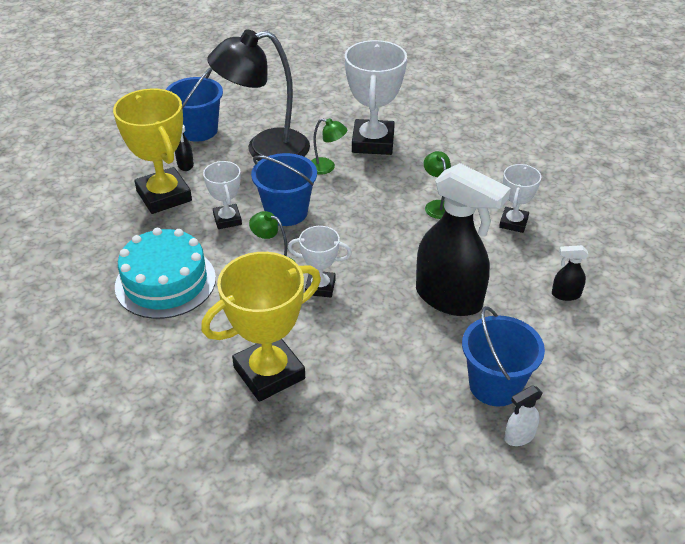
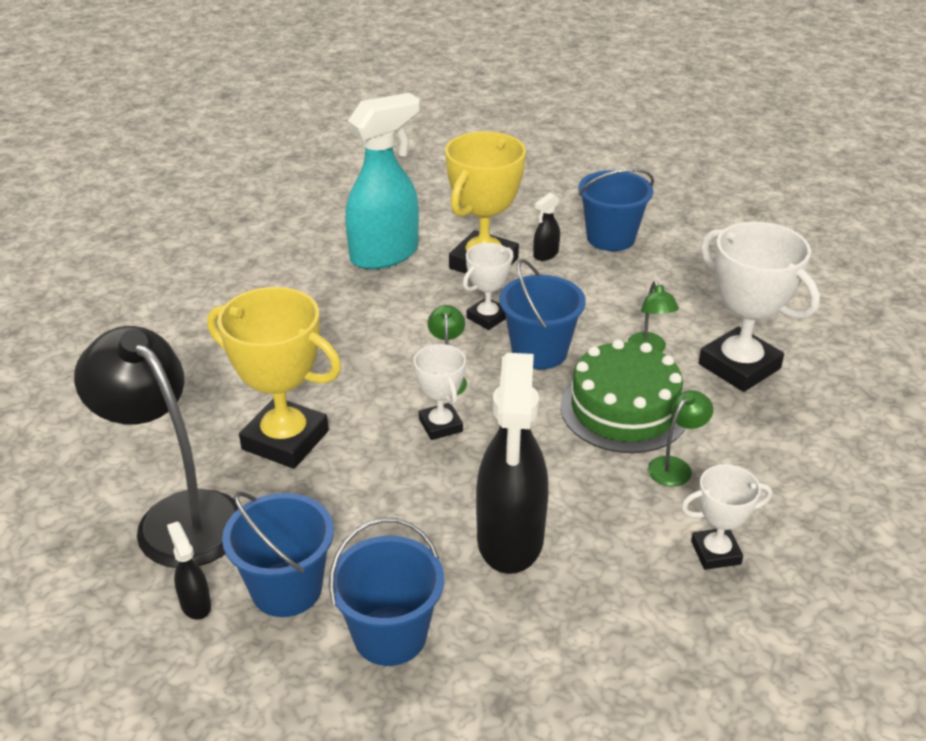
camera: 60 degrees right, 5 degrees down
(98, 239) = (385, 254): none -> turquoise spray bottle
(165, 282) = (360, 319): turquoise cake -> none
(265, 149) = (629, 293): black lamp -> black lamp (178, 516)
(372, 202) = (624, 409): none -> green cake
(373, 142) = (739, 366): white trophy -> white trophy turned 75 degrees clockwise
(422, 424) = (286, 589): none -> blue bucket
(519, 436) = (319, 687): white spray bottle -> none
(565, 294) = (616, 656): black spray bottle -> black spray bottle (195, 604)

